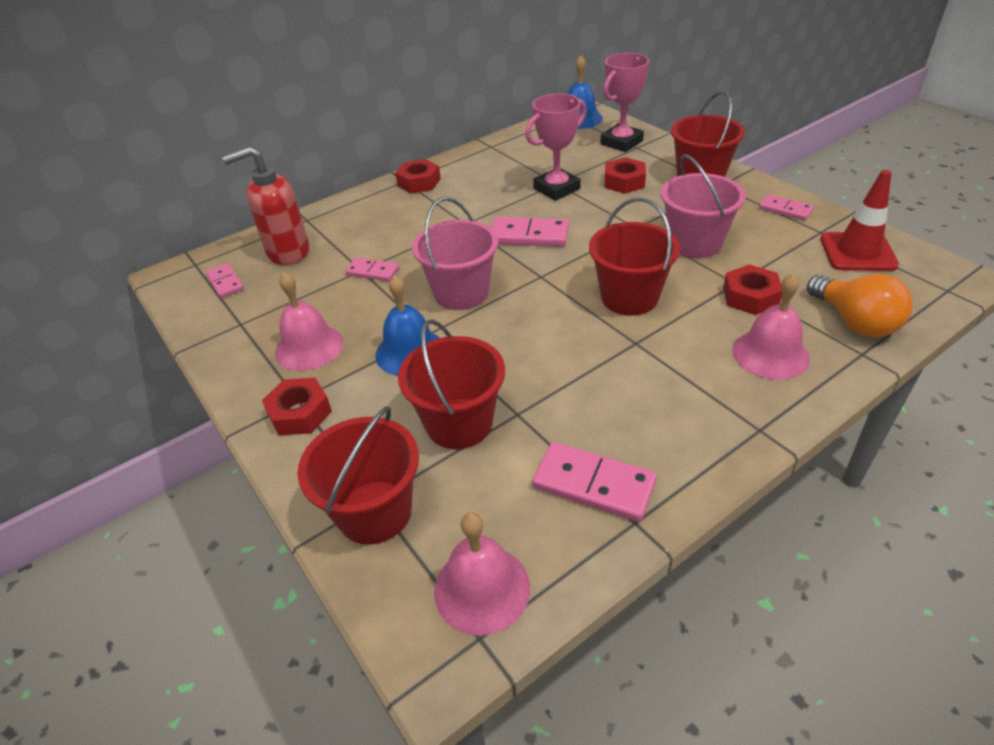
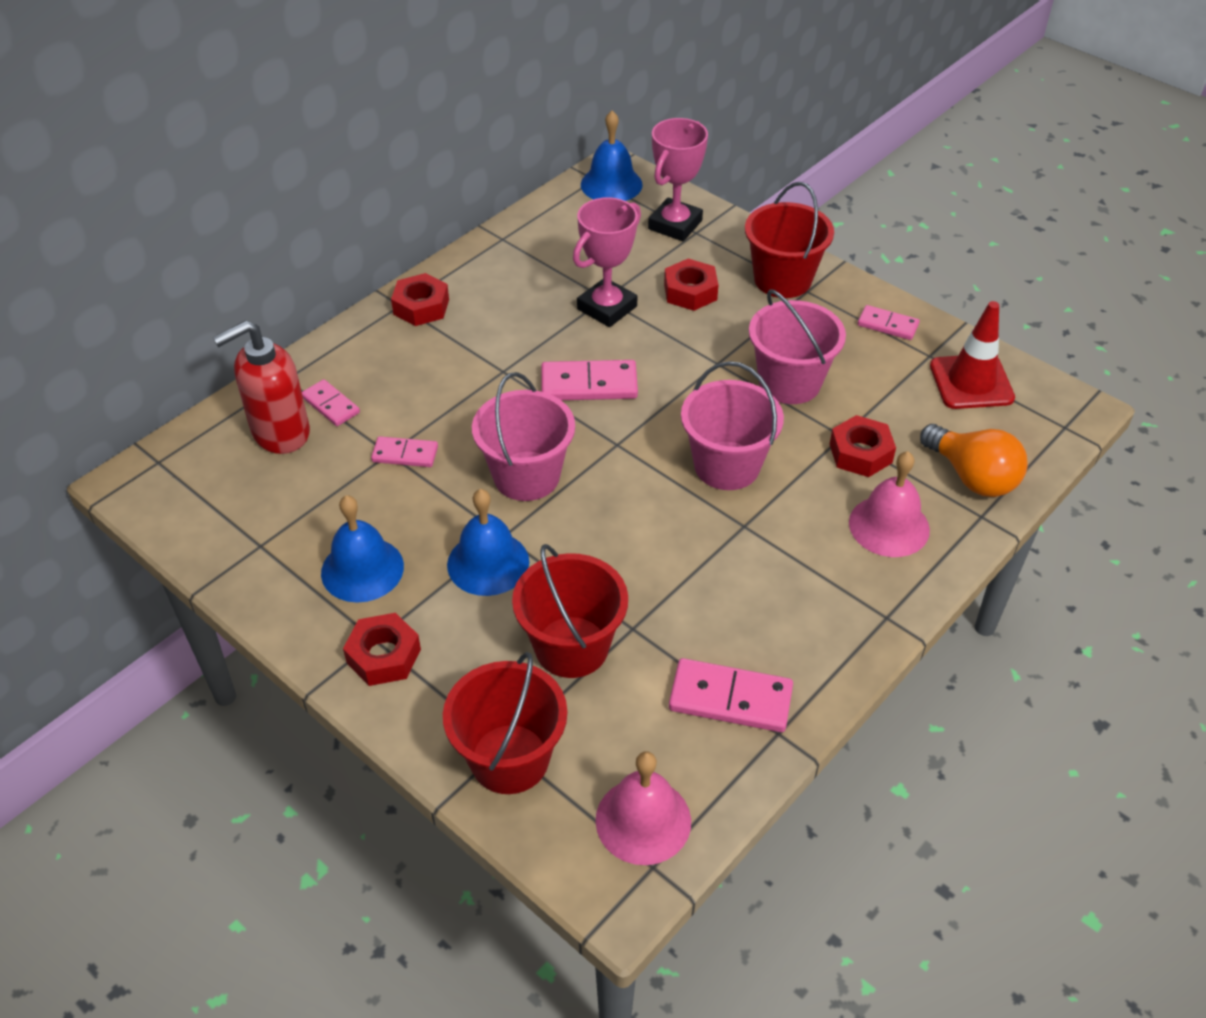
camera: 15 degrees left, 5 degrees up
(225, 282) = (213, 487): pink domino -> pink domino (330, 405)
(309, 347) = (362, 569): pink bell -> blue bell
(629, 297) = (727, 466): red bucket -> pink bucket

